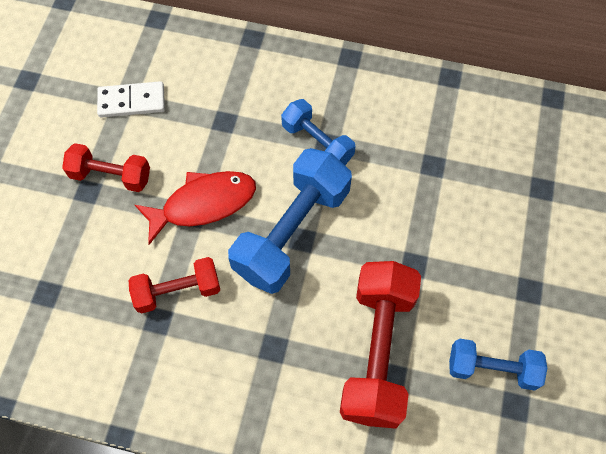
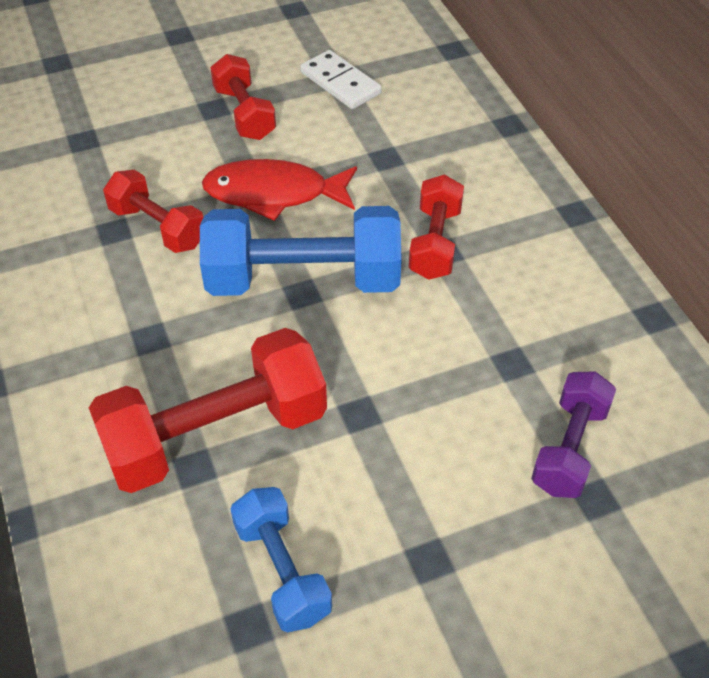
camera: 55 degrees right, 15 degrees down
(203, 204) = (273, 194): red fish -> red fish turned 150 degrees clockwise
(317, 143) = (435, 243): blue dumbbell -> red dumbbell
(505, 178) = (569, 448): none -> purple dumbbell

